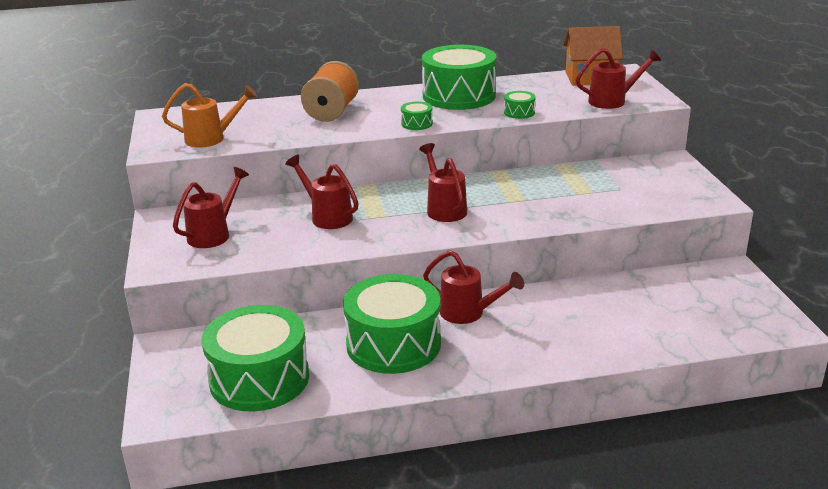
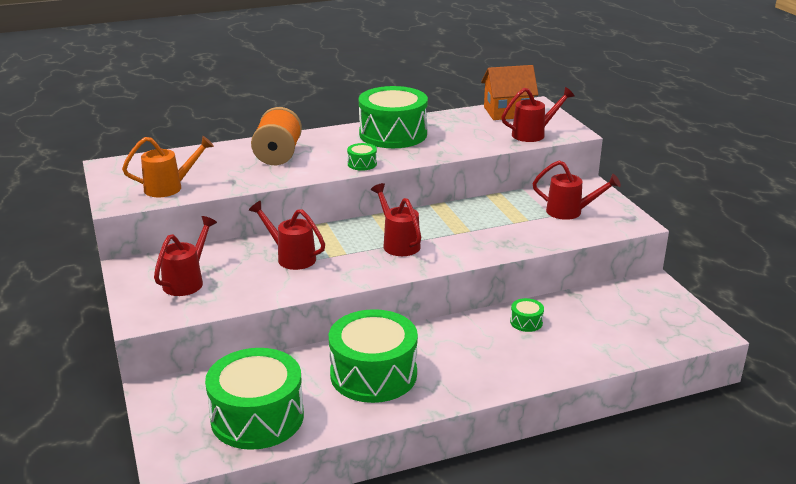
camera: 10 degrees left, 0 degrees up
(468, 313) = (434, 340): red watering can -> red watering can (570, 212)
(519, 112) = (453, 149): green drum -> green drum (526, 322)

